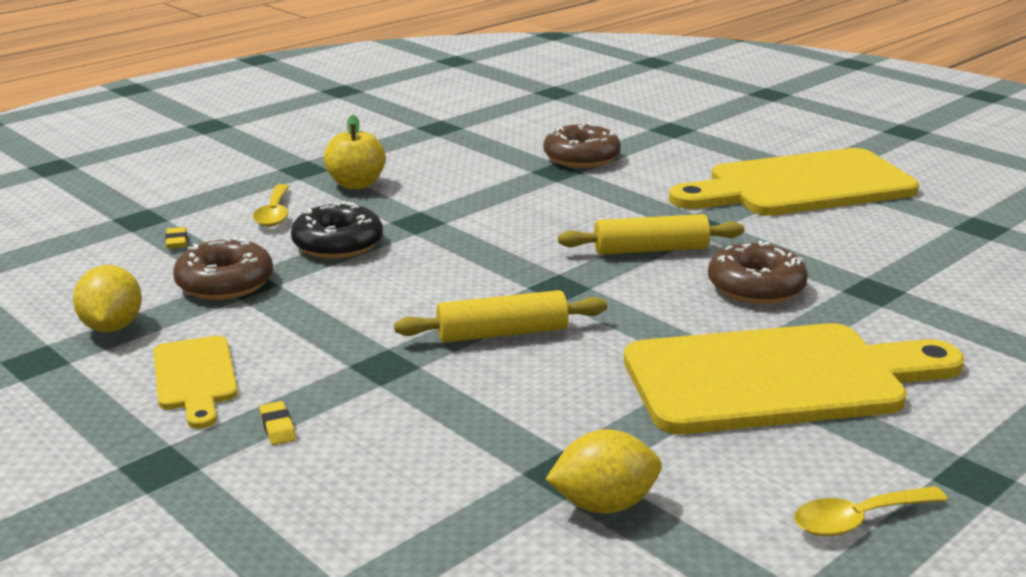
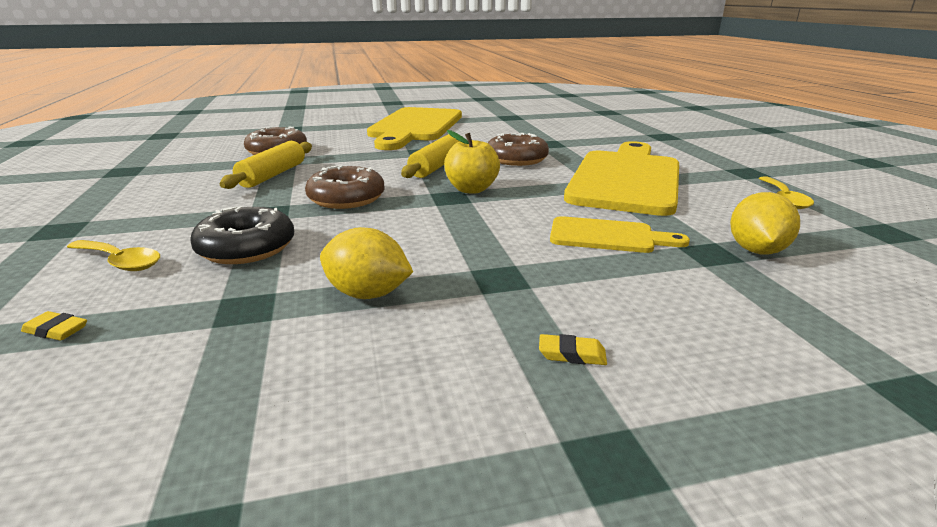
camera: 60 degrees left, 0 degrees up
(112, 327) = (197, 431): yellow lemon -> yellow lemon (367, 294)
(195, 377) = (417, 386): yellow cutting board -> yellow cutting board (608, 236)
(225, 283) = (221, 320): brown donut -> brown donut (346, 198)
(356, 184) = (148, 217): yellow apple -> yellow apple (471, 189)
(502, 333) = (495, 226): yellow rolling pin -> yellow rolling pin (272, 175)

